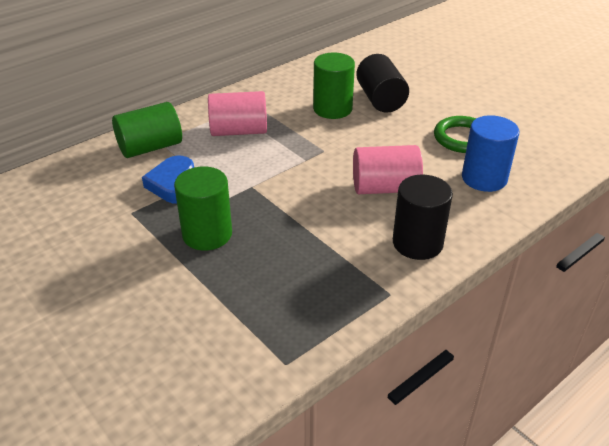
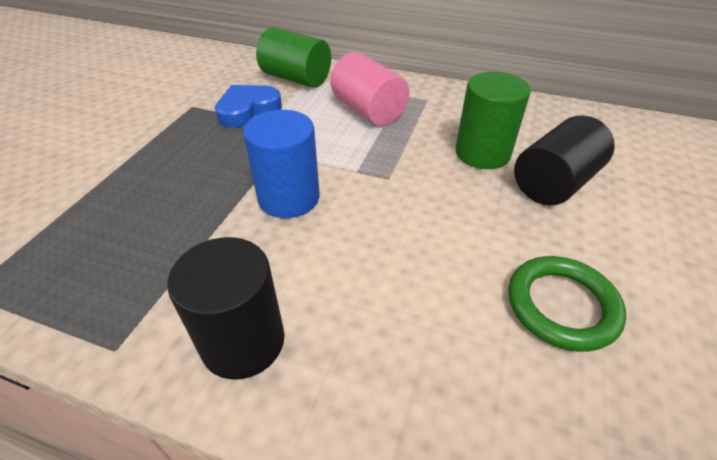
camera: 60 degrees right, 5 degrees up
(207, 234) = (178, 157): green cylinder -> none
(385, 188) = (352, 259): pink cylinder -> none
(484, 178) = (475, 376): blue cylinder -> blue cylinder (289, 198)

